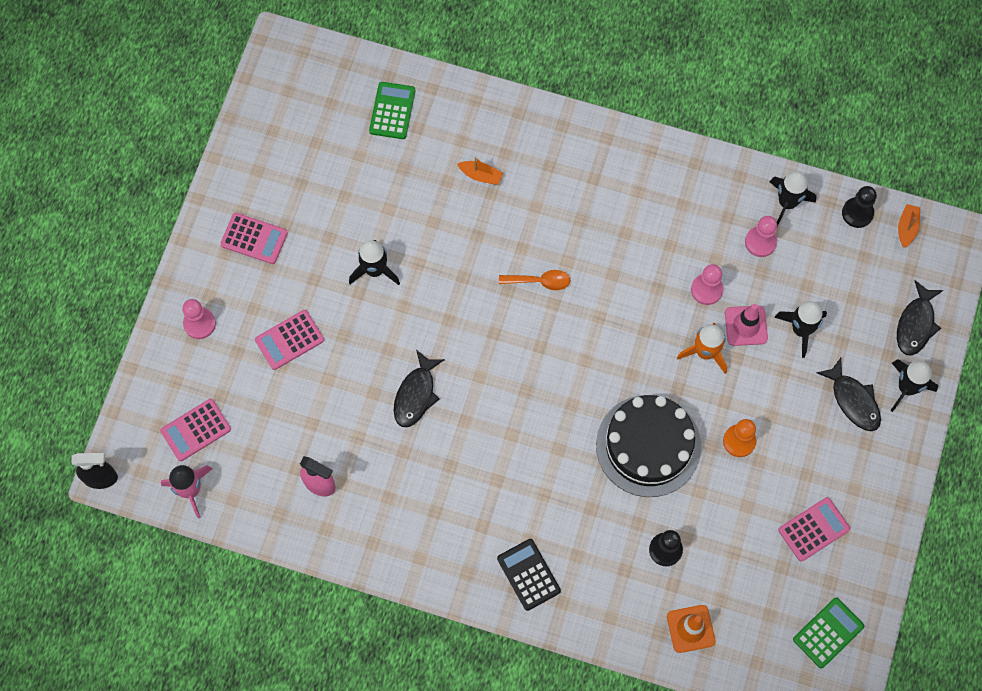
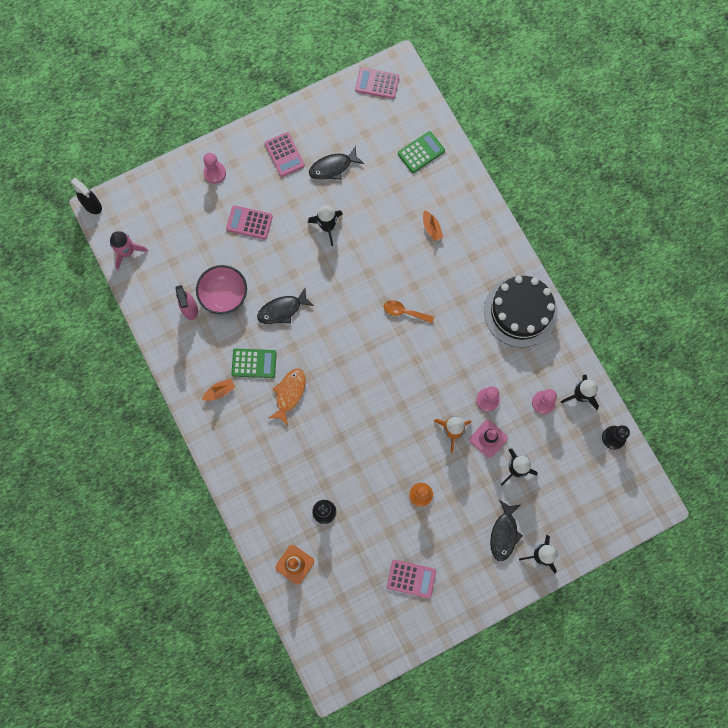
camera: 45 degrees right, 5 degrees up
(196, 430) = (159, 224): pink calculator -> pink calculator (377, 83)
(341, 437) = (224, 296): none -> pink bowl
(510, 469) = (289, 394): none -> orange fish
(528, 574) = (243, 455): black calculator -> none
(539, 281) = (404, 312): orange spoon -> orange spoon turned 150 degrees clockwise
(648, 445) = (371, 450): black cake -> black cake (520, 311)
(828, 633) = (362, 638): green calculator -> green calculator (254, 363)
(906, 228) = (632, 472): orange boat -> orange boat (219, 391)
(916, 324) = (582, 527): black fish -> black fish (333, 167)

